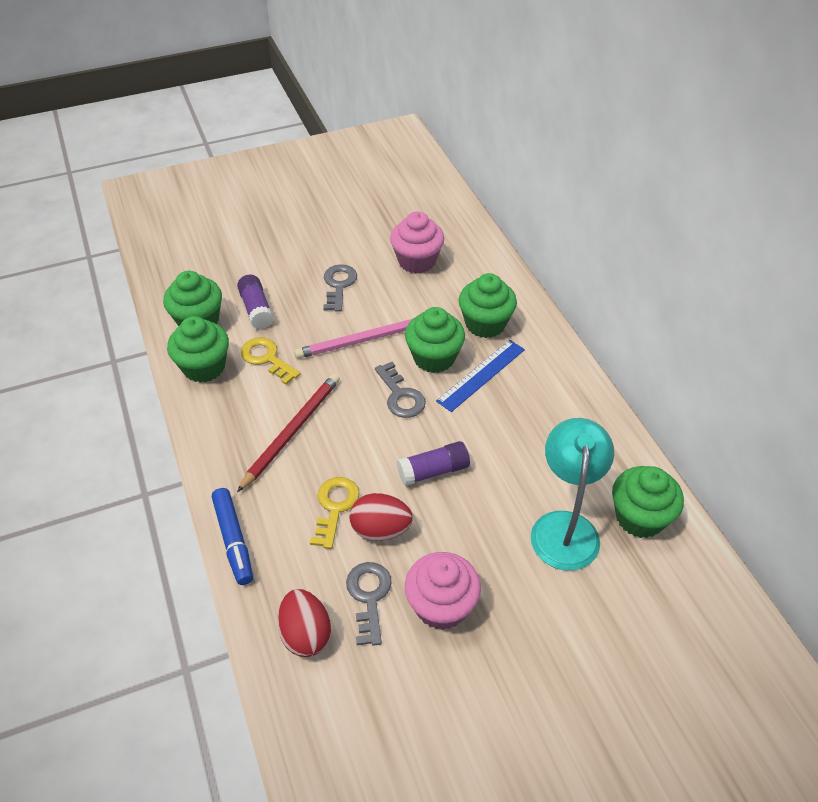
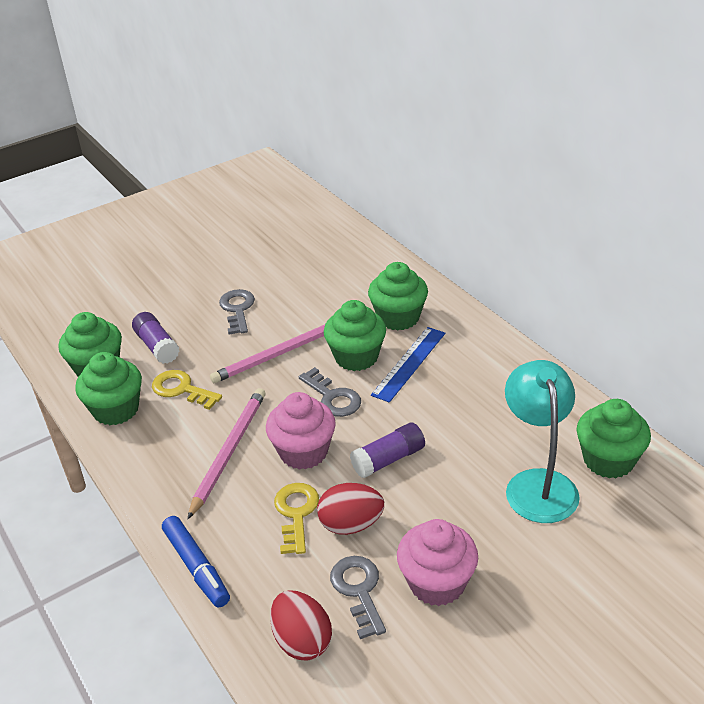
camera: 10 degrees left, 10 degrees down
(292, 431) = (229, 451): red pencil -> pink pencil
(417, 261) = (311, 274): pink cupcake -> pink cupcake (303, 452)

